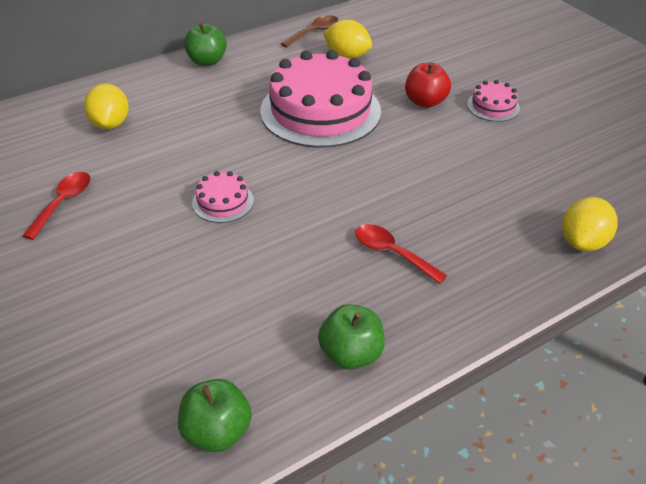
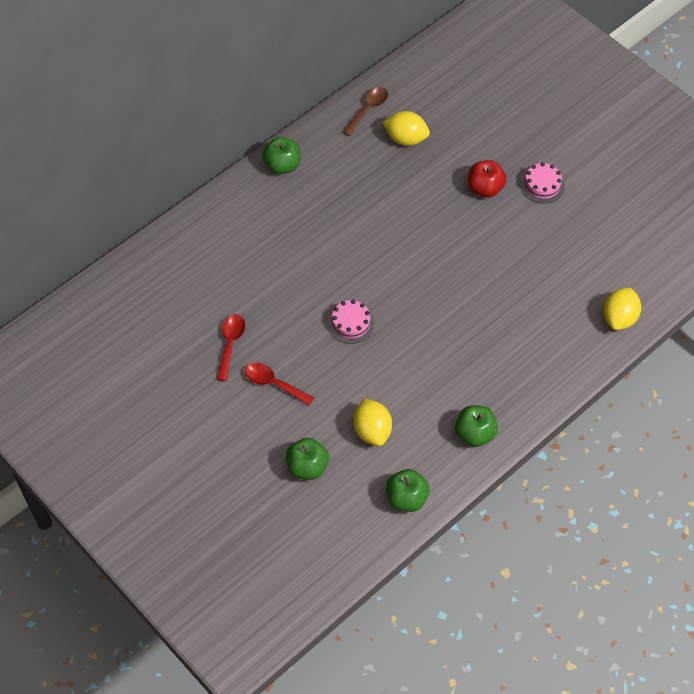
camera: 10 degrees left, 15 degrees up
(86, 361) = (307, 467): none -> green apple
(110, 124) = (230, 256): yellow lemon -> yellow lemon (372, 431)
(320, 111) = (399, 213): pink cake -> none
(392, 253) = (486, 350): red spoon -> red spoon (273, 383)

